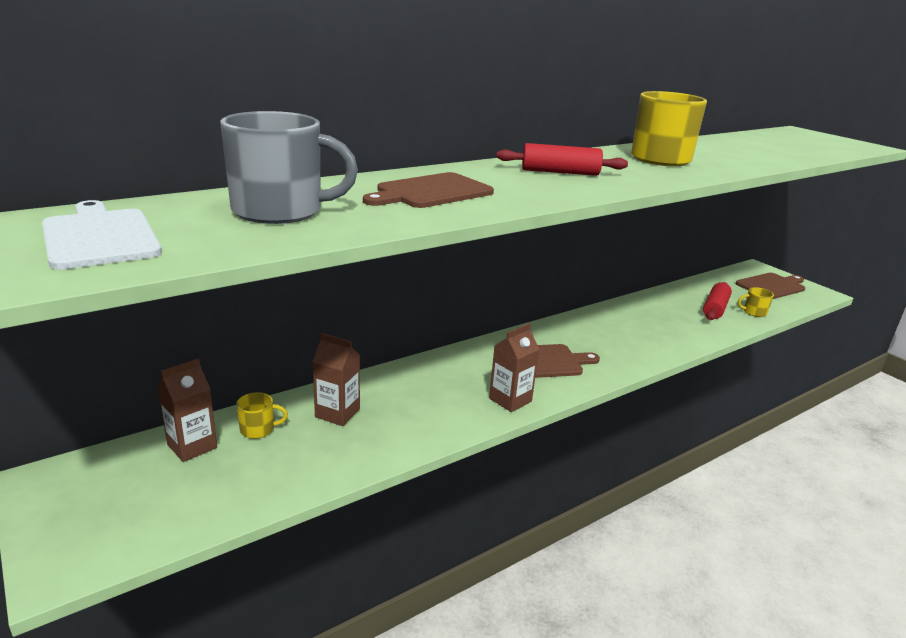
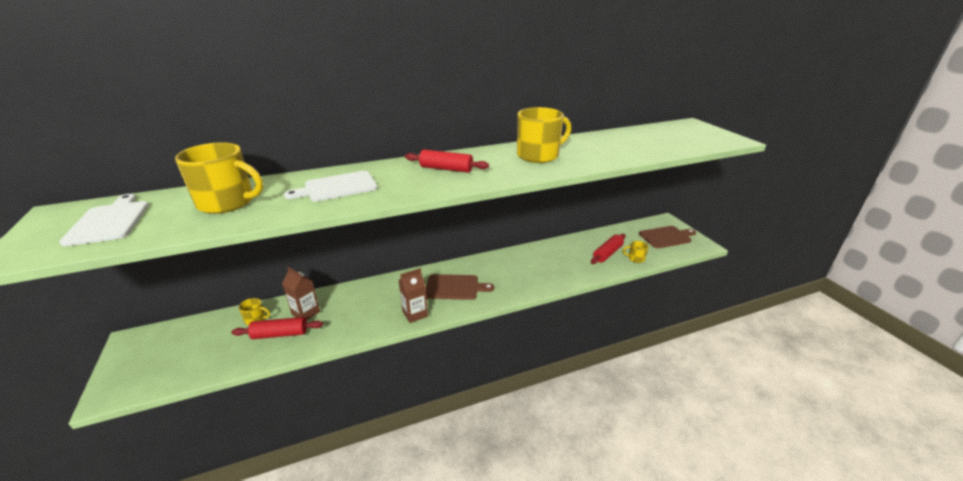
camera: 15 degrees right, 5 degrees up
(192, 446) = (215, 327): brown carton -> none
(280, 211) = (227, 202): grey mug -> yellow mug
(316, 446) = (280, 334): none -> red rolling pin
(431, 192) = (337, 187): brown cutting board -> white cutting board

